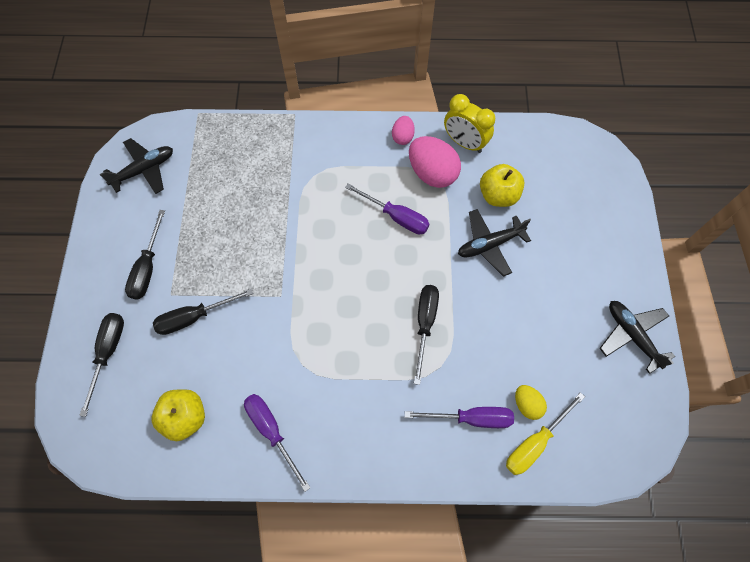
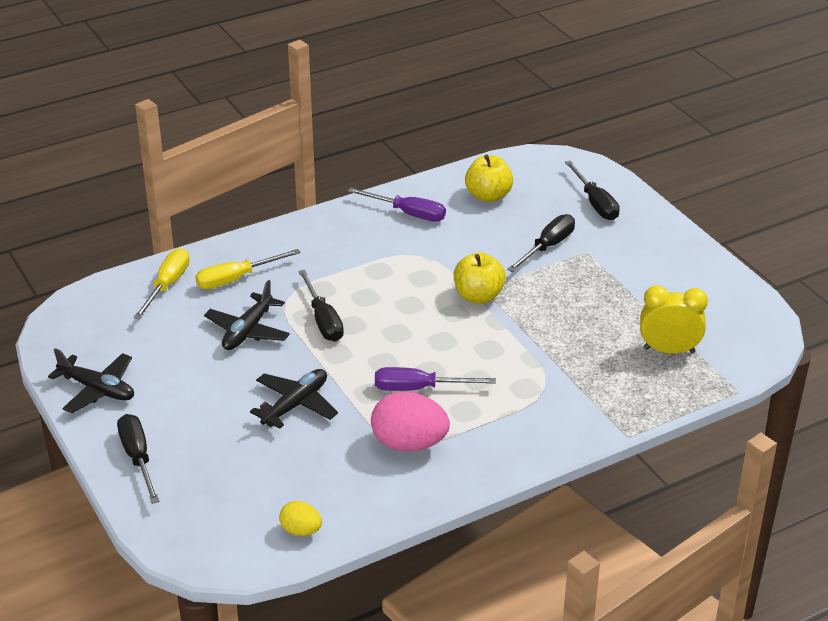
camera: 150 degrees right, 30 degrees down
(144, 170) = (728, 321): black plane -> black plane (248, 331)
(147, 268) = (629, 259): black screwdriver -> black screwdriver (138, 458)
(402, 137) = (475, 466): pink egg -> none
(464, 143) = (392, 492): yellow clock -> yellow clock (669, 350)
(471, 418) = (236, 279): purple screwdriver -> yellow screwdriver
(498, 195) = (314, 454): yellow apple -> yellow apple (478, 296)
(527, 404) = (187, 305): yellow egg -> yellow egg (301, 530)

